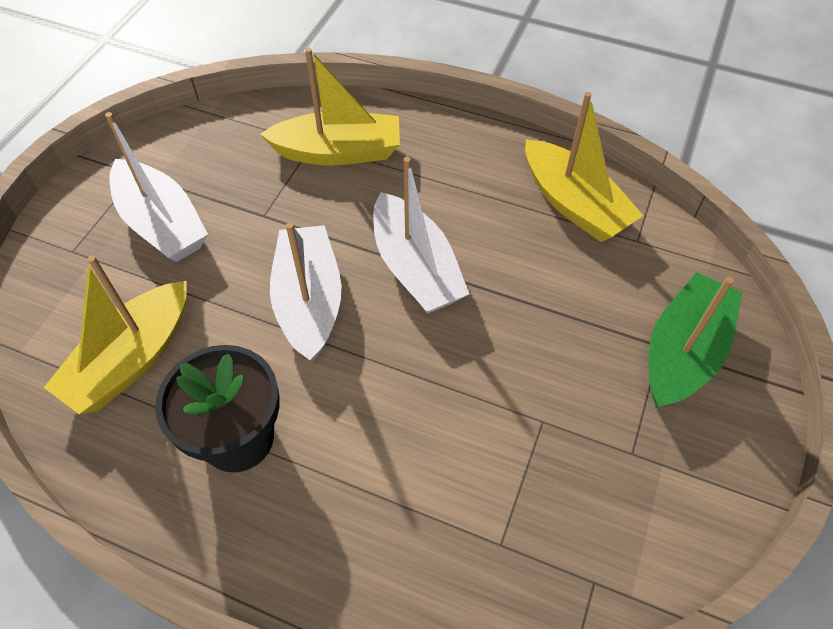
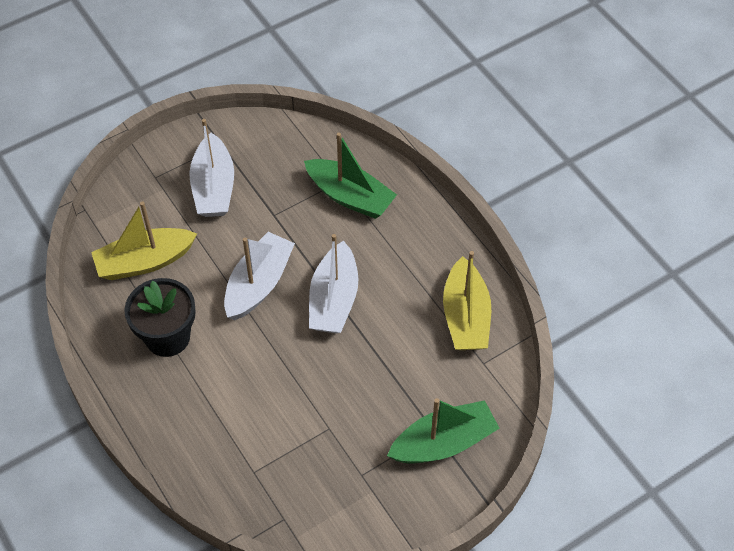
camera: 35 degrees right, 0 degrees up
(338, 152) = (350, 196): yellow boat -> green boat

